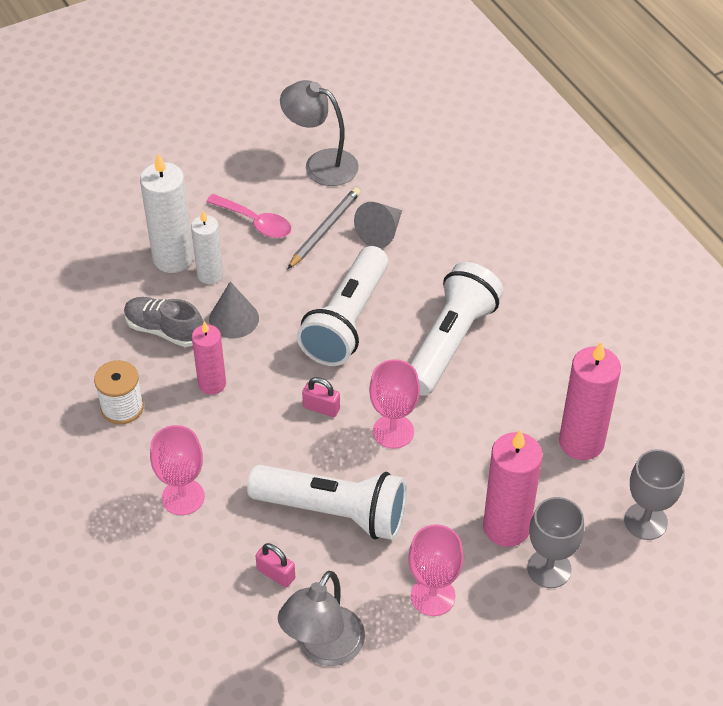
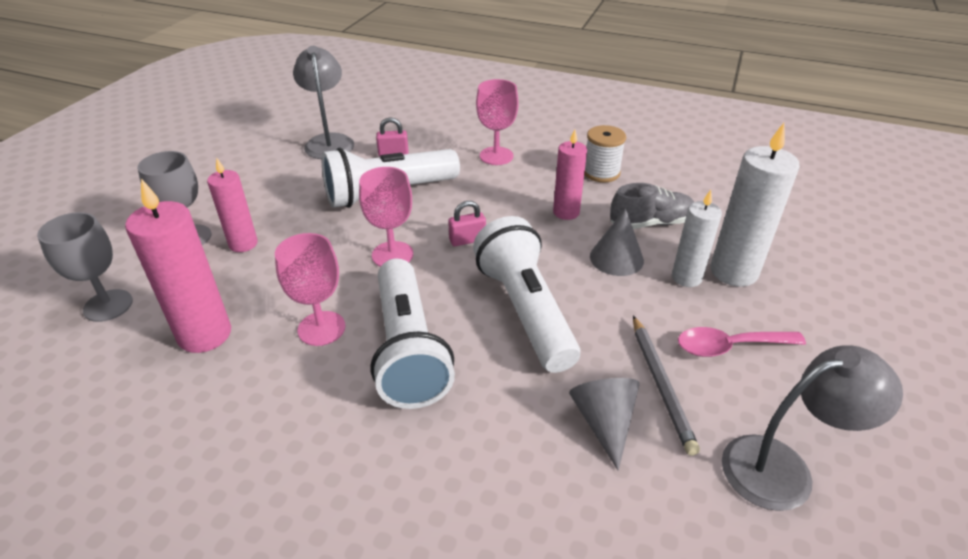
camera: 140 degrees right, 10 degrees down
(433, 596) = (275, 188): pink goblet -> pink goblet (321, 328)
(506, 527) = (243, 244): pink candle -> pink candle, size x0.63

